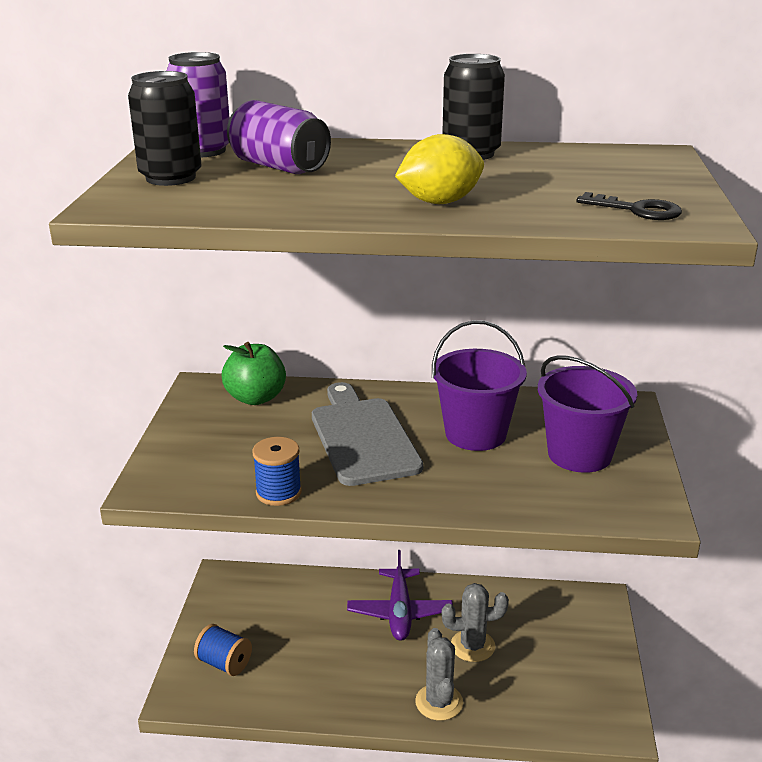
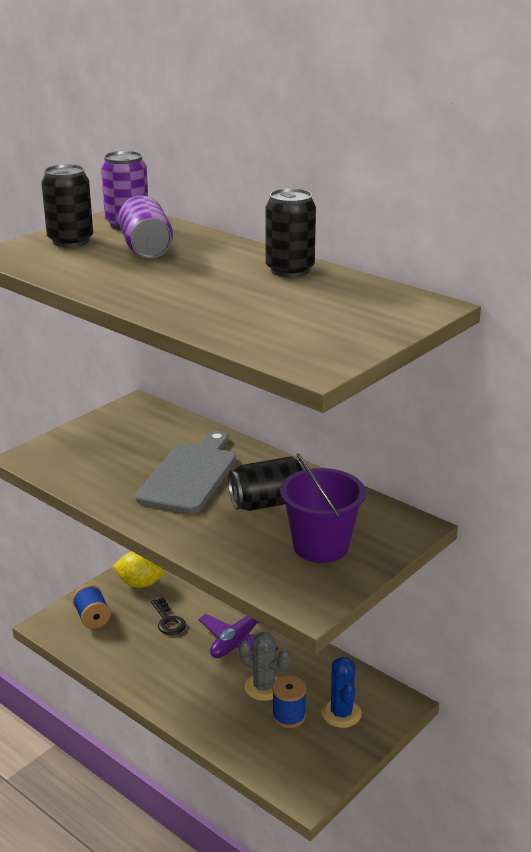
camera: 35 degrees right, 0 degrees up
(256, 398) = (159, 423): green apple -> none
(278, 492) = (91, 490): blue spool -> blue spool (289, 716)
(439, 702) = (198, 711): grey cactus -> none
(440, 202) = (185, 302): yellow lemon -> yellow lemon (140, 583)
(475, 434) = (268, 503): purple bucket -> black can
(564, 635) = (341, 713): none -> blue cactus
(637, 210) = (298, 345): black key -> black key (168, 621)

